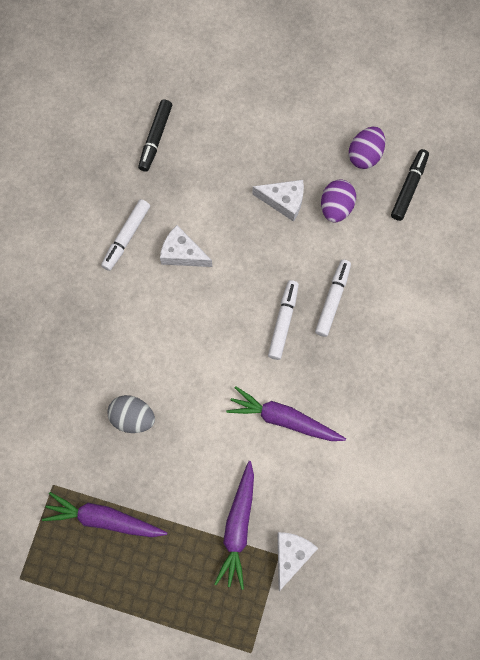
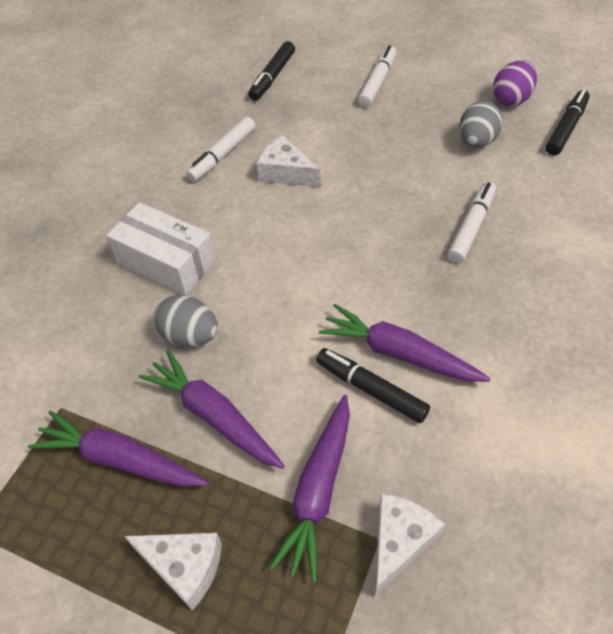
camera: 10 degrees right, 20 degrees down
(102, 352) = (166, 262): none -> white box
(161, 481) = (214, 416): none -> purple carrot
(266, 450) = (371, 390): none -> black marker
(283, 322) = (405, 245): white marker -> white marker (377, 82)
(284, 201) = (413, 133): white cheese -> white cheese (184, 567)
(336, 207) = (476, 141): purple egg -> grey egg

